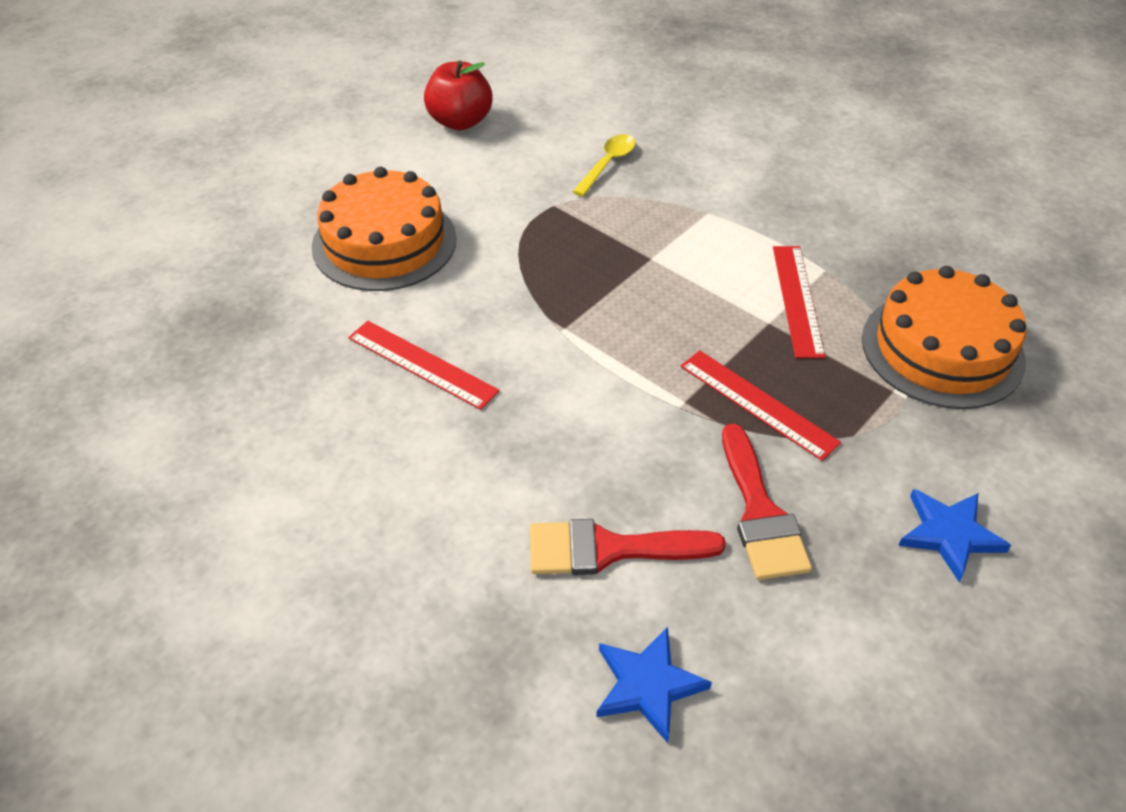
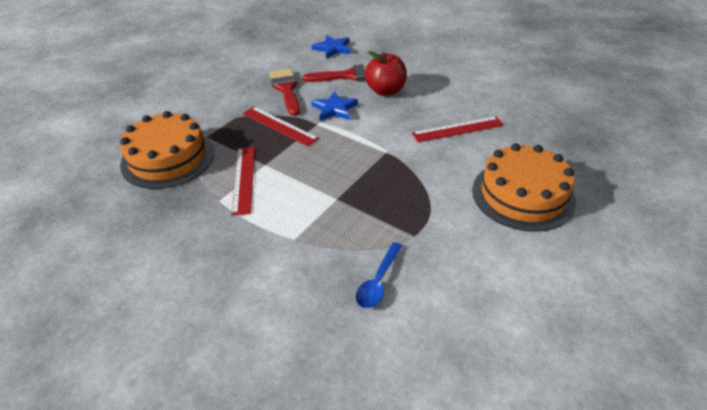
camera: 175 degrees right, 5 degrees down
(422, 364) = (458, 129): red ruler -> red ruler turned 45 degrees counterclockwise
(460, 121) = (532, 325): red apple -> red apple (385, 91)
(607, 164) = (378, 281): yellow spoon -> blue spoon
(949, 534) = (208, 89): blue star -> blue star (334, 109)

